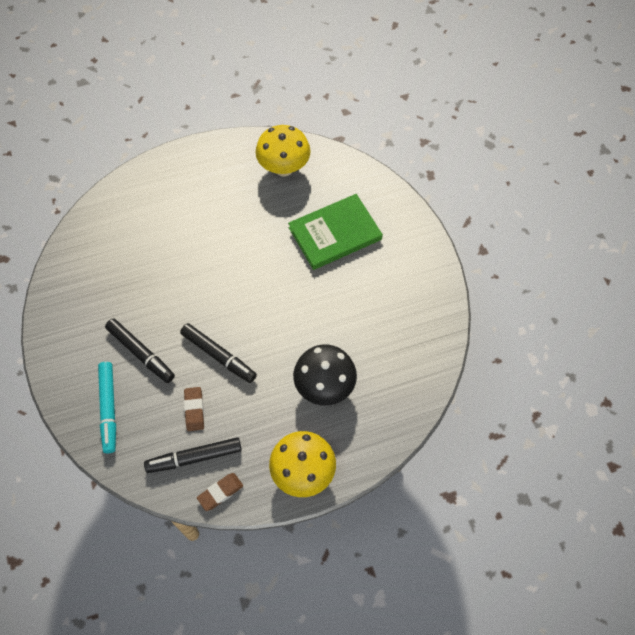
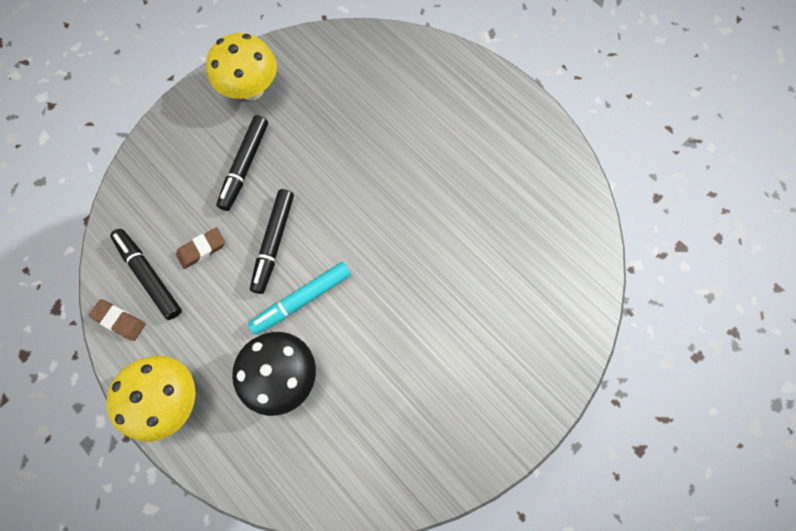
camera: 65 degrees right, 10 degrees up
(108, 409) = (172, 168): turquoise marker -> turquoise marker (302, 299)
(284, 168) = (546, 197): yellow mushroom -> yellow mushroom (251, 89)
(335, 234) = (488, 296): green book -> none

